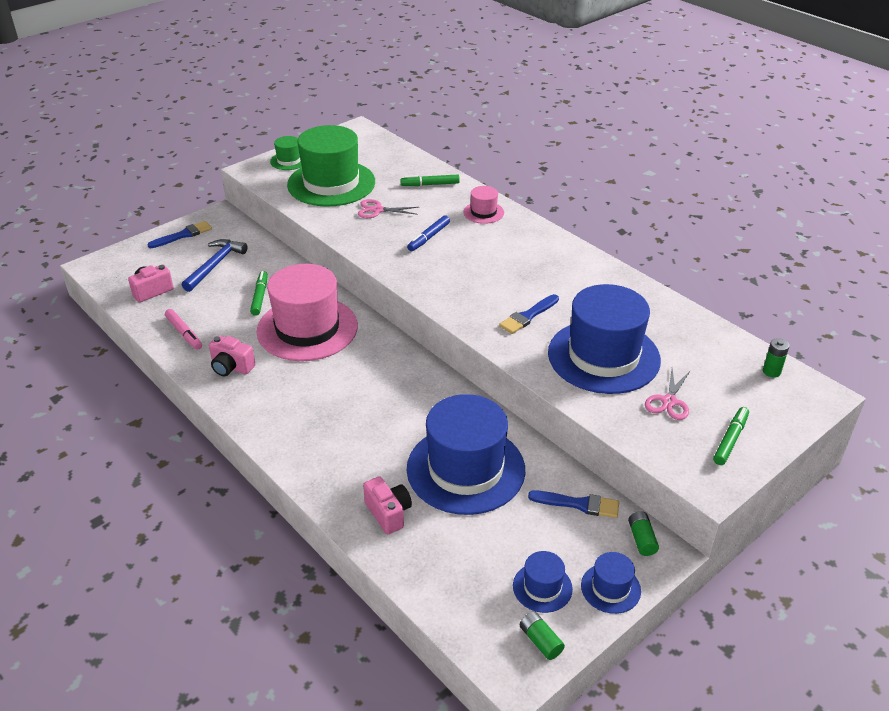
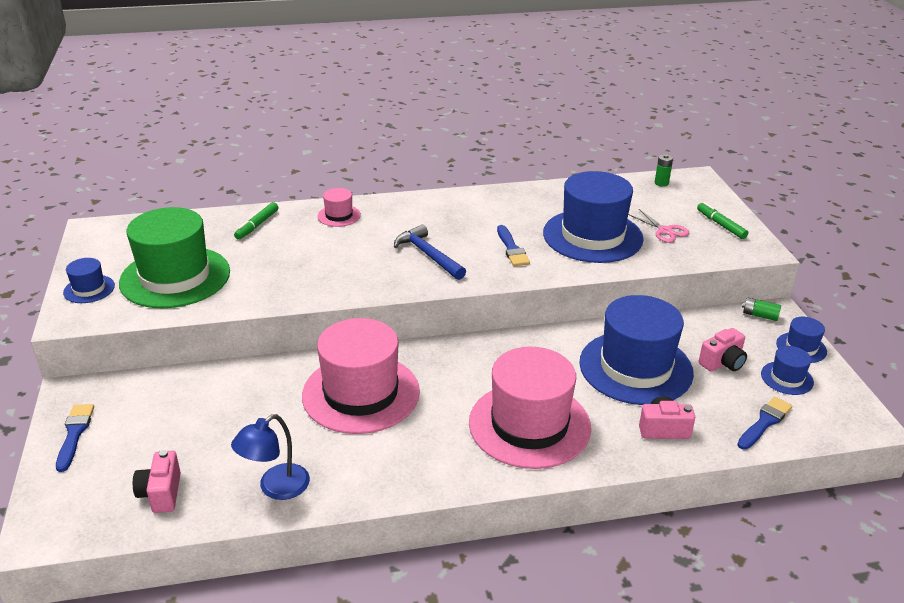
camera: 60 degrees left, 5 degrees down
(184, 333) = (276, 488): pink marker -> blue lamp
(215, 265) = (170, 425): blue hammer -> blue hammer (428, 255)
(231, 367) = (374, 467): pink camera -> pink camera (722, 363)
(260, 297) = (271, 409): green marker -> none
(289, 161) = (89, 289): green hat -> blue hat
(334, 429) = (529, 425): none -> pink hat
(377, 210) = (262, 266): pink scissors -> none
(428, 237) = (344, 255): blue marker -> none
(540, 641) = (839, 399): green battery -> none
(578, 504) = (709, 328): blue brush -> blue brush (765, 422)

